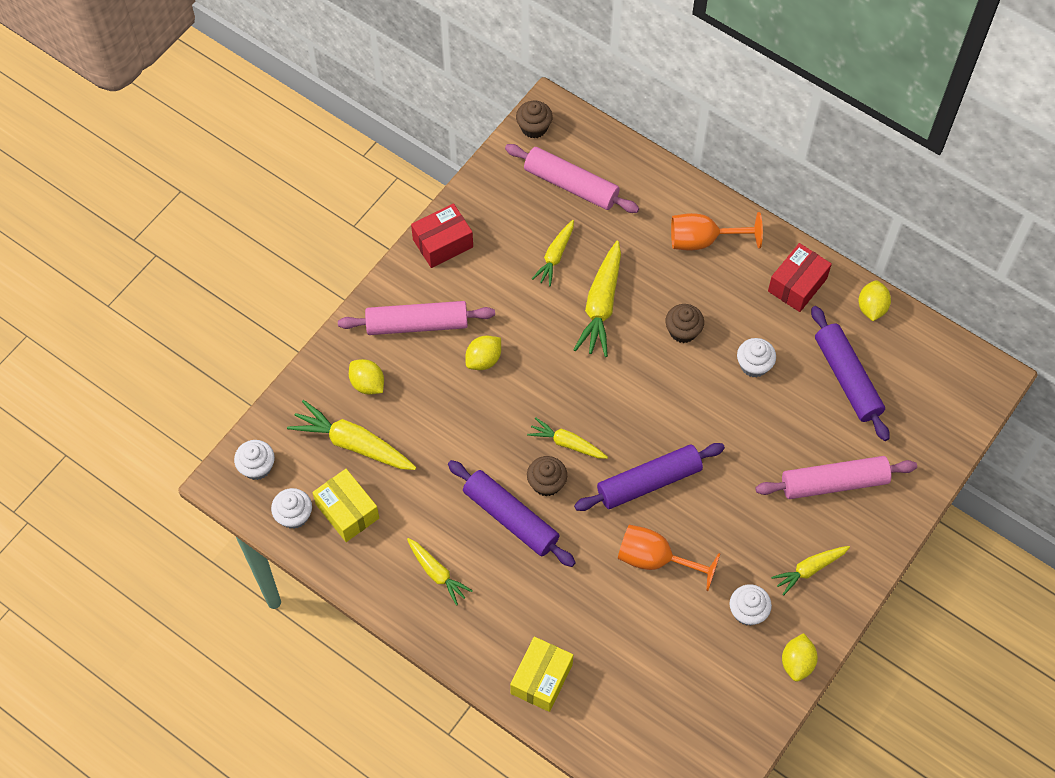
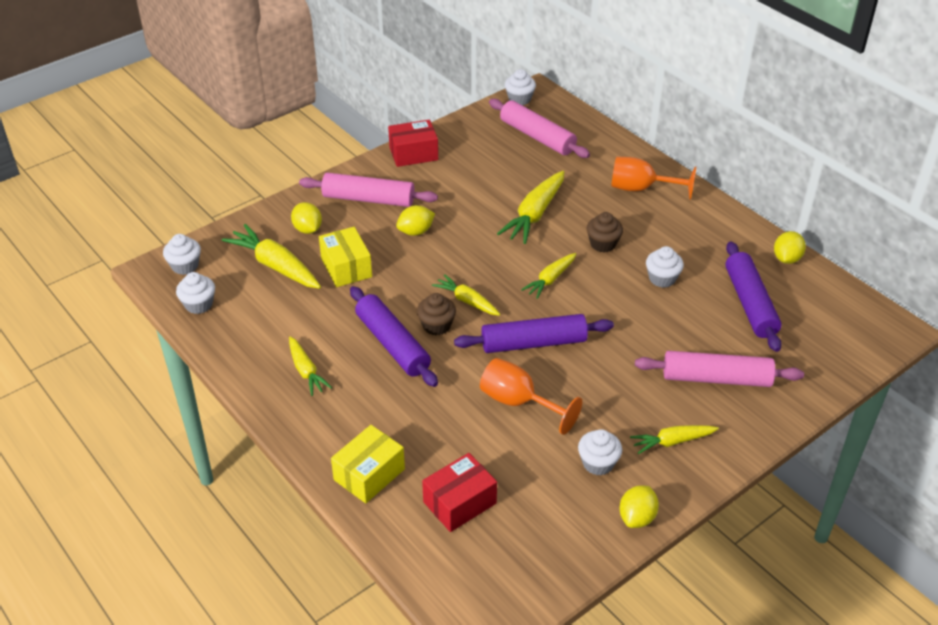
camera: 15 degrees right, 20 degrees down
(347, 511) = (247, 310): yellow box -> yellow box (346, 267)
(534, 127) = (519, 99): brown cupcake -> white cupcake
(555, 256) = (506, 177): yellow carrot -> yellow carrot (550, 279)
(797, 285) = (719, 231): red box -> red box (459, 503)

